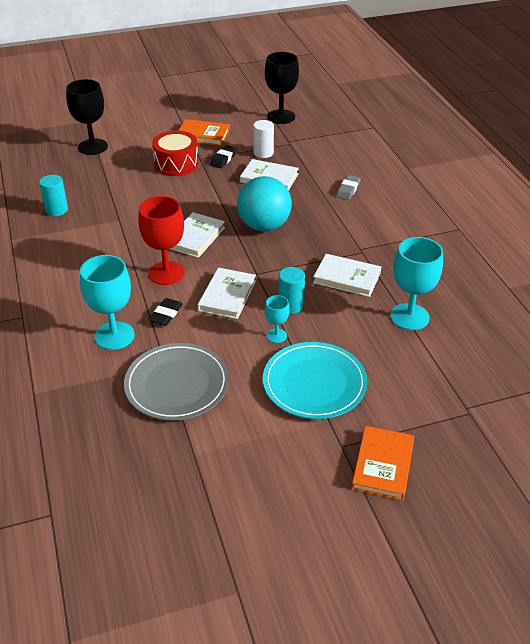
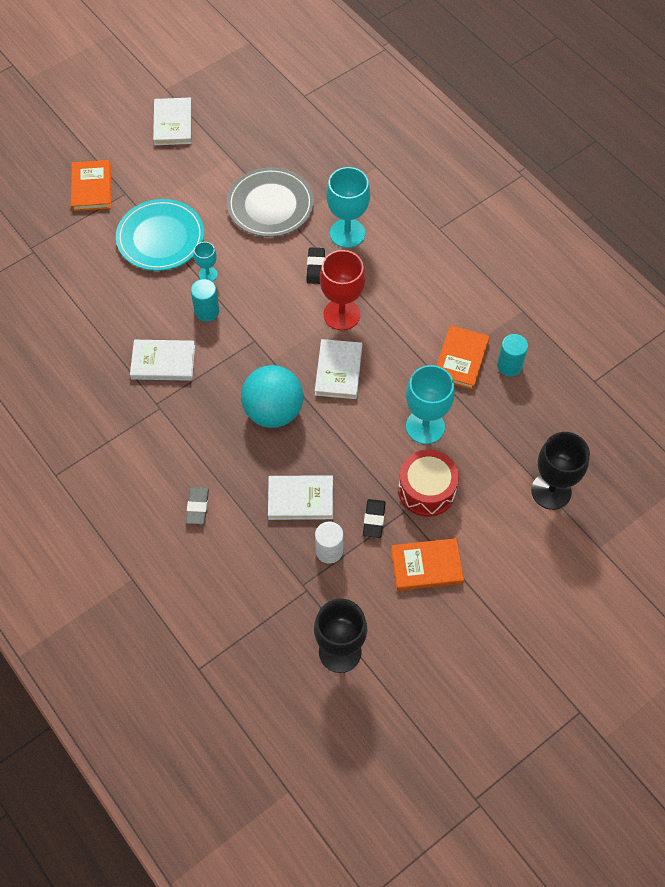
camera: 160 degrees right, 20 degrees up
(90, 222) = (461, 359): none -> orange book
(227, 296) = (270, 305): white book -> white book (173, 124)
(409, 317) = (92, 331): turquoise goblet -> turquoise goblet (425, 426)

